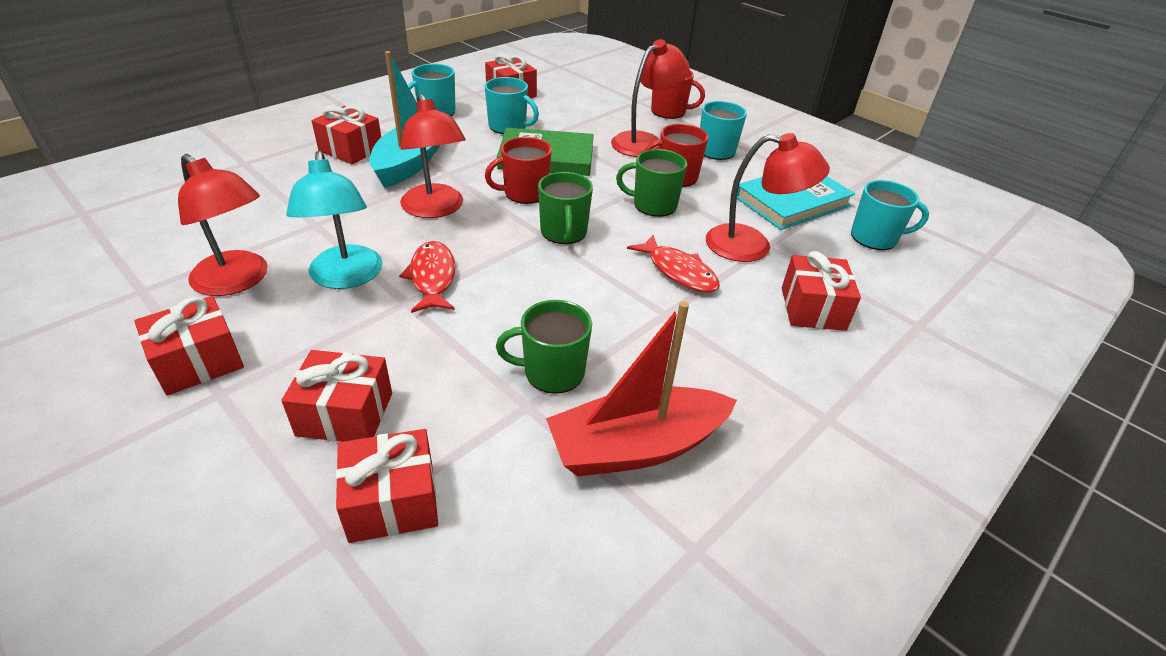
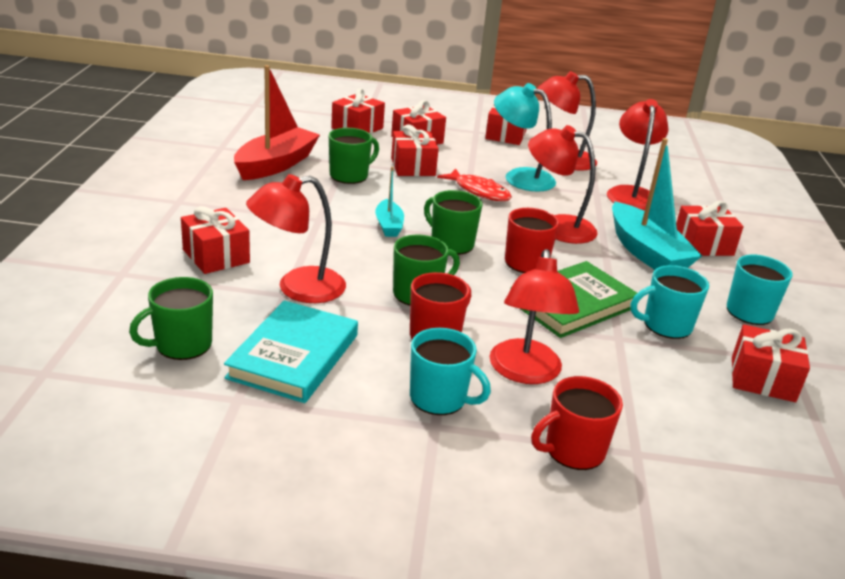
camera: 140 degrees right, 10 degrees down
(283, 209) = (631, 194): none -> red lamp
(445, 352) = (413, 167): none -> red gift
(598, 275) = (388, 225): none -> turquoise boat
(678, 271) = (337, 247): red fish -> none
(875, 238) = (182, 345): turquoise mug -> green mug

